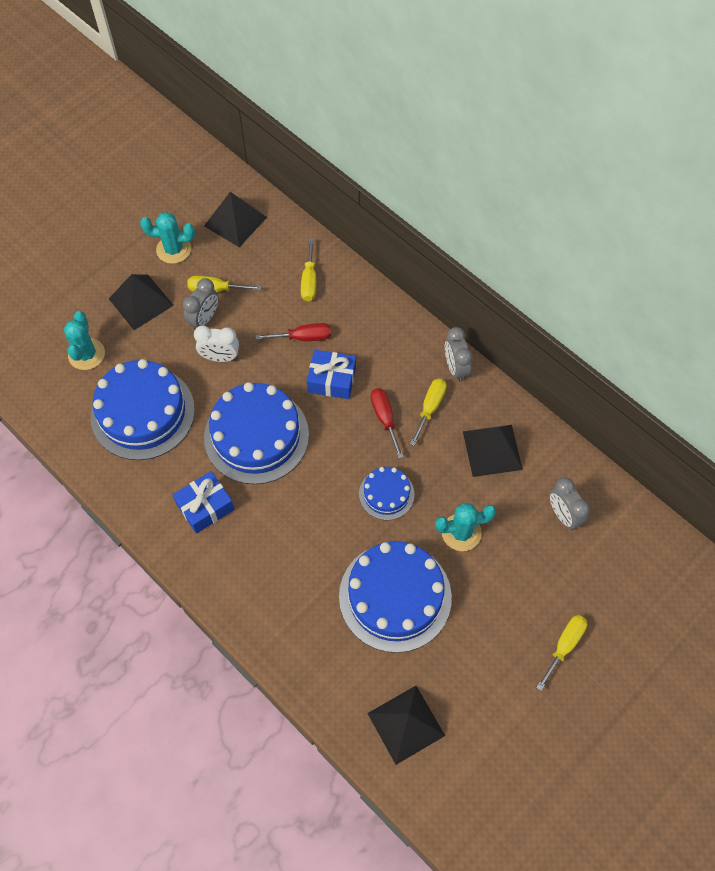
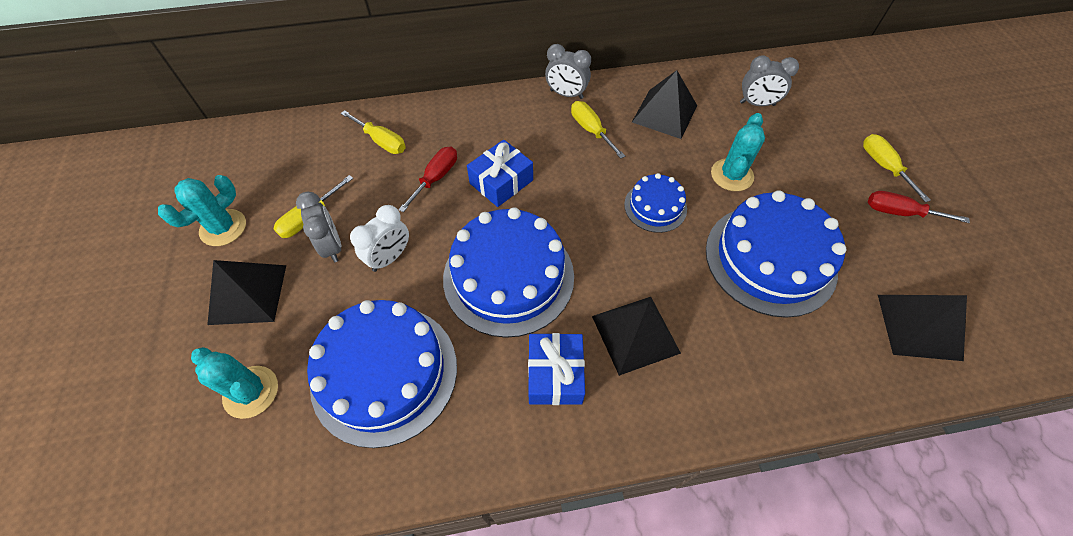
camera: 55 degrees left, 5 degrees down
(235, 221) = (255, 160): black pyramid -> black pyramid (635, 334)
(384, 418) = (575, 166): red screwdriver -> red screwdriver (899, 212)

